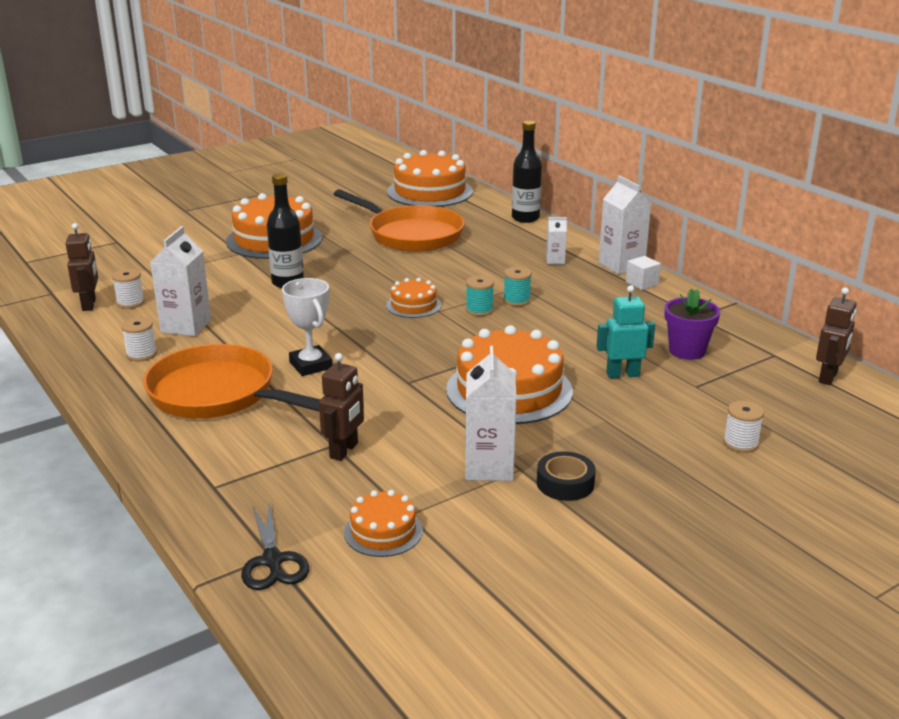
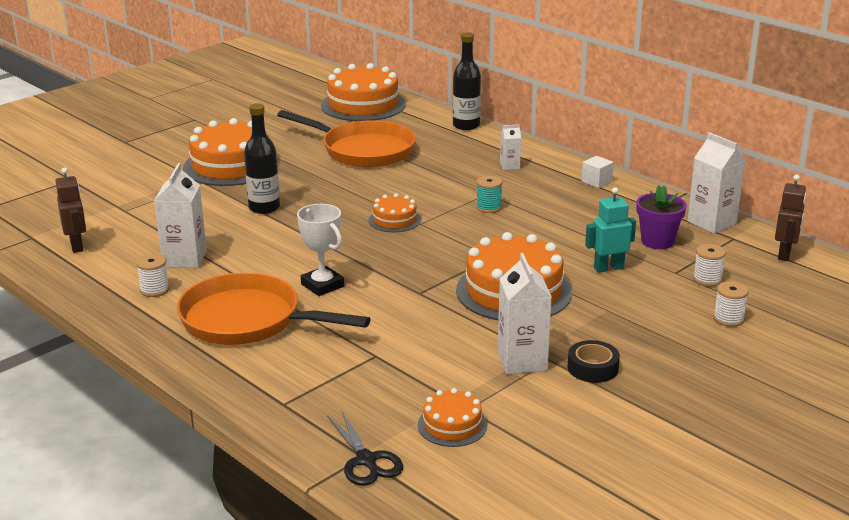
camera: 10 degrees left, 0 degrees up
(130, 303) = (117, 241): white spool -> white spool (707, 279)
(344, 451) = (388, 360): brown robot -> none
(479, 310) = (458, 219): turquoise spool -> none
(621, 265) = (572, 166): white carton -> white carton (711, 223)

